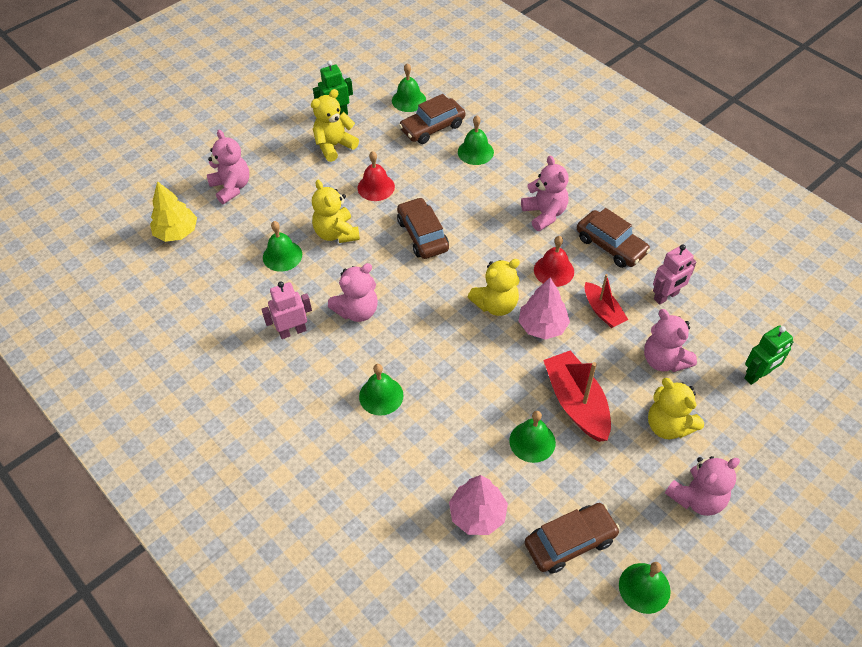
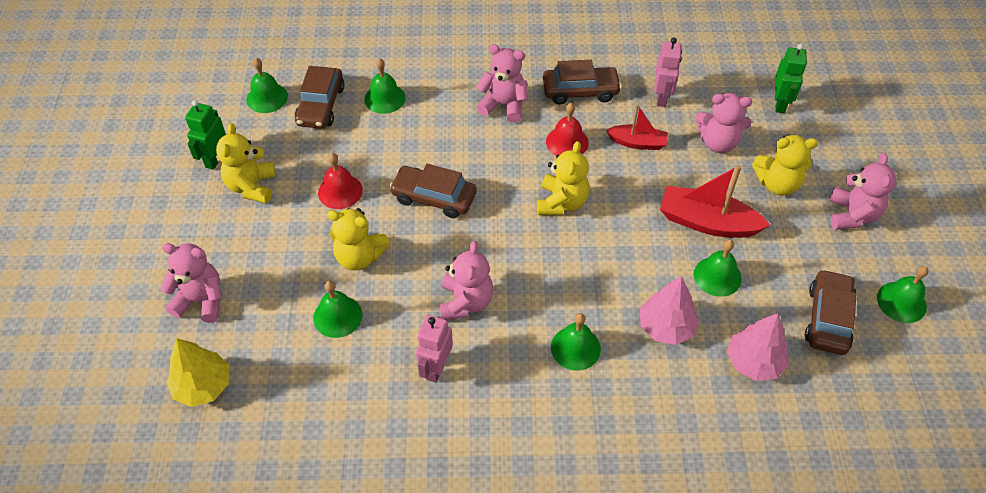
camera: 50 degrees left, 0 degrees up
(542, 326) = (614, 189): pink tree -> pink tree (666, 327)

